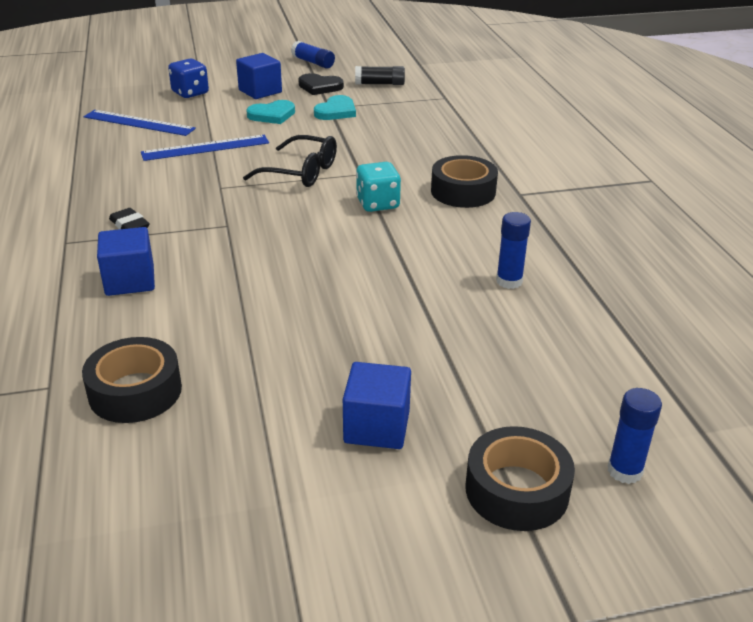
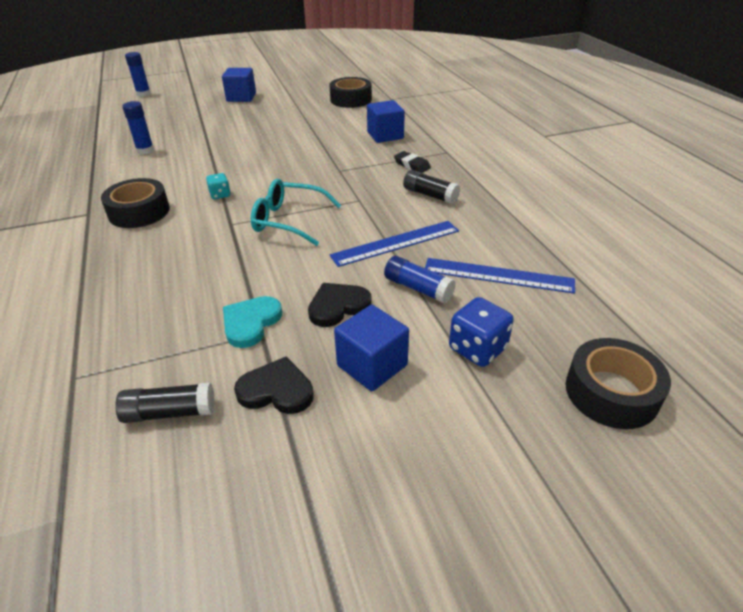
camera: 175 degrees right, 5 degrees up
(139, 186) = (430, 195): none -> black glue stick
(272, 115) = (338, 306): turquoise heart -> black heart
(301, 172) = (289, 220): black glasses -> turquoise glasses
(313, 62) = (294, 494): blue glue stick -> blue glue stick (418, 288)
(377, 204) = (220, 195): turquoise dice -> turquoise dice, size x0.60
(516, 490) = (190, 88): black tape -> black tape (611, 392)

